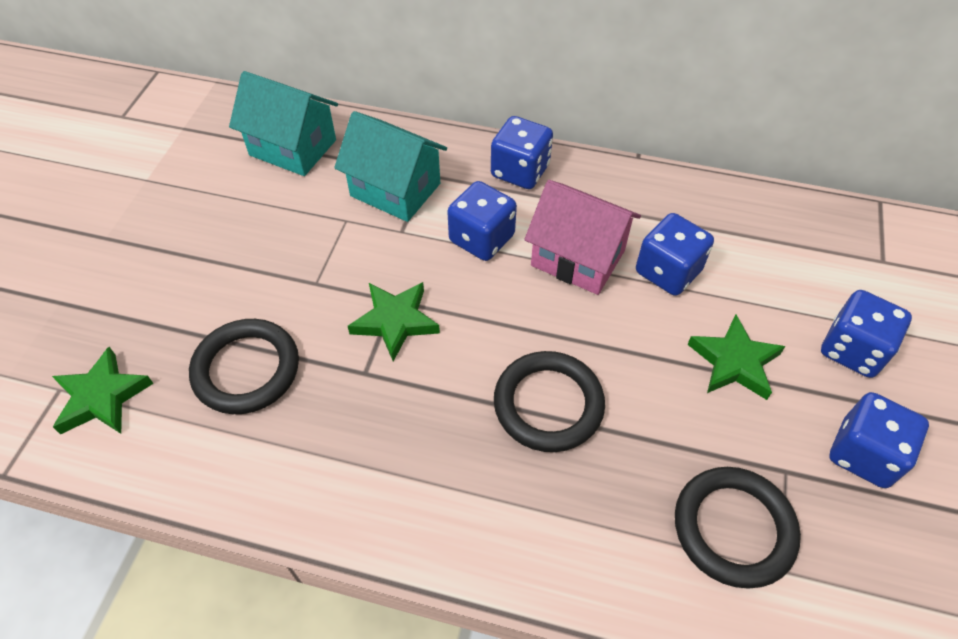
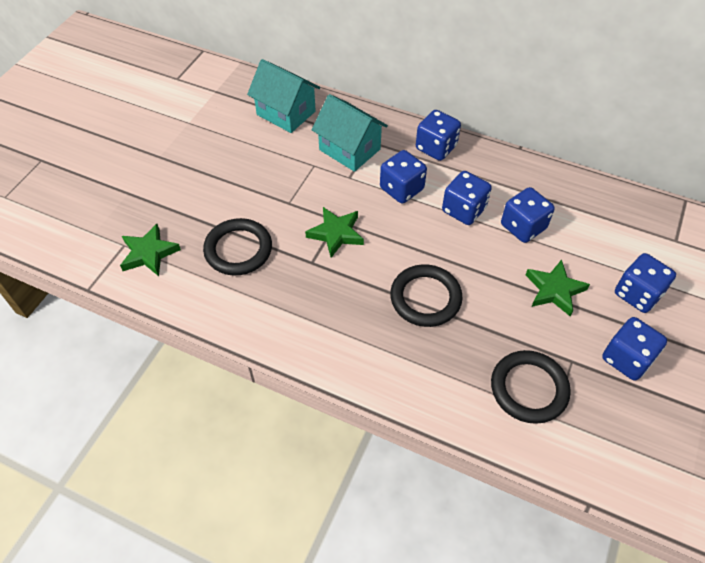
camera: 10 degrees right, 0 degrees up
(578, 258) = (463, 210): pink house -> blue dice

